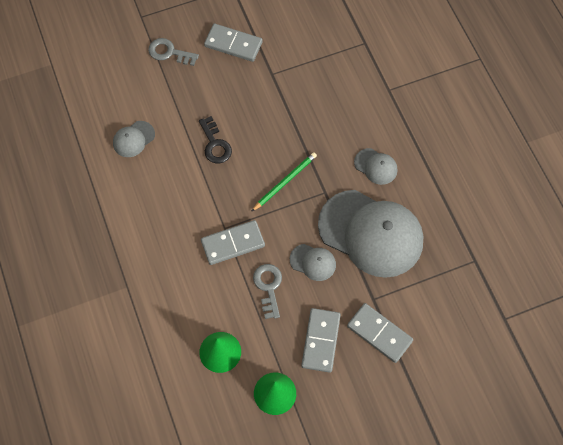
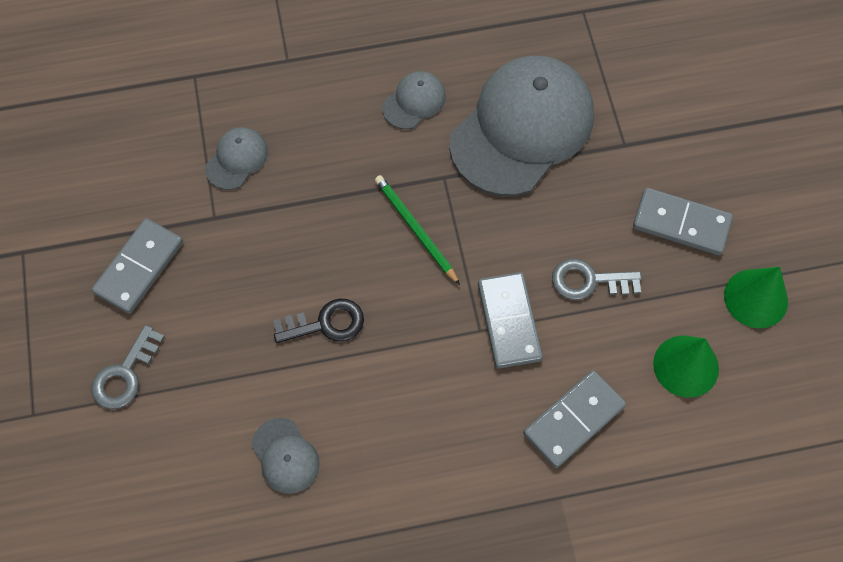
camera: 80 degrees left, 0 degrees up
(313, 262) = (557, 213): grey cap -> grey cap (237, 159)
(379, 333) = (677, 146): grey domino -> grey domino (573, 420)

